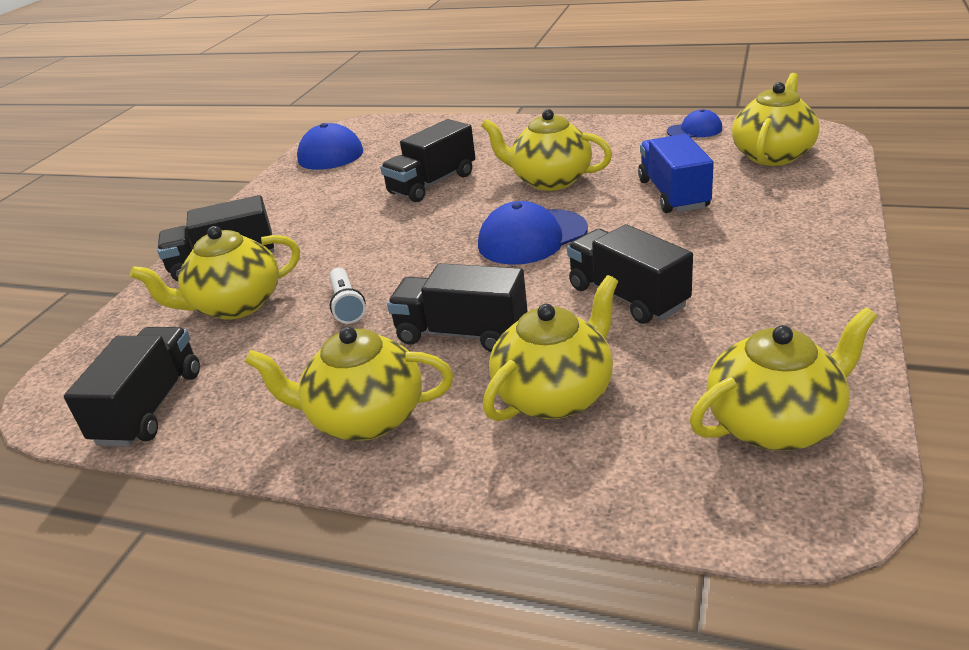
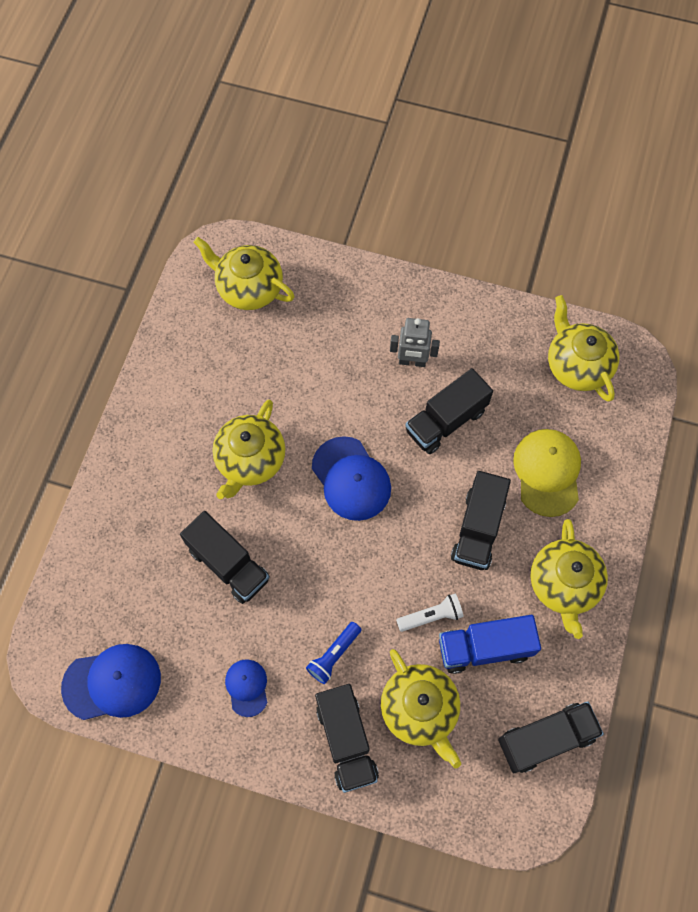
camera: 95 degrees left, 35 degrees up
(150, 407) = (546, 739): black truck -> black truck turned 150 degrees clockwise
(319, 247) = (333, 655): none -> blue flashlight
(555, 395) = (547, 472): yellow teapot -> yellow cap
(673, 194) = (301, 370): blue truck -> blue truck (485, 648)
(694, 130) = (178, 333): blue cap -> blue cap (247, 687)
(715, 264) = (412, 361): none -> grey robot

